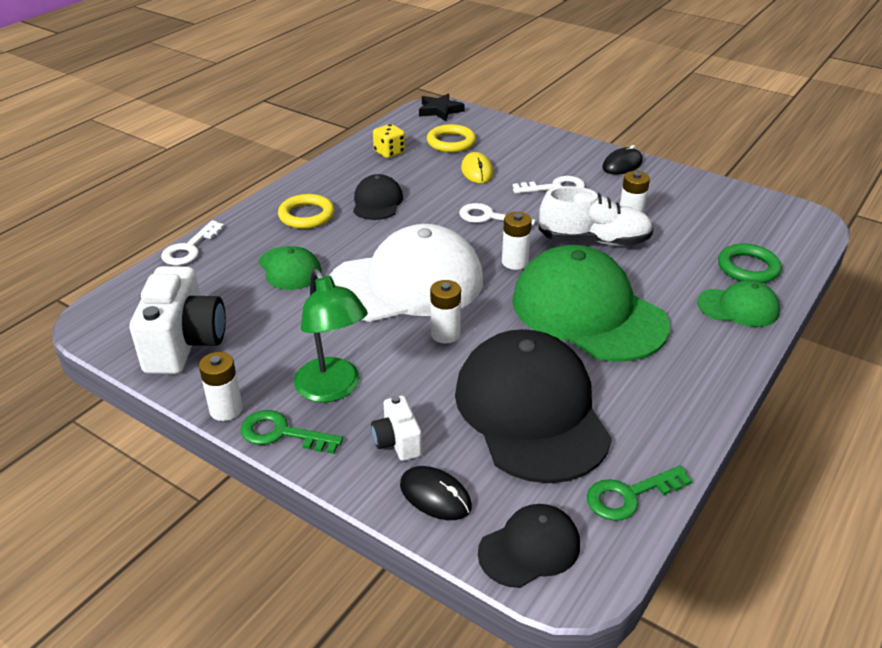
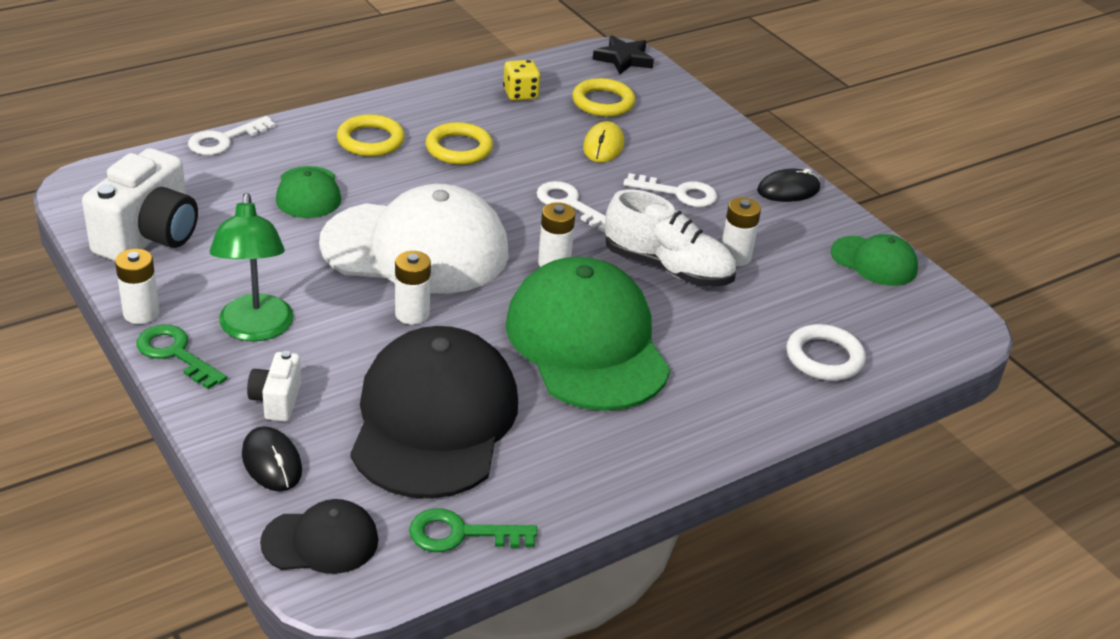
camera: 20 degrees right, 0 degrees up
(377, 202) = (459, 148): black cap -> yellow ring
(738, 307) = (767, 396): green cap -> green cap (874, 261)
(748, 268) = (824, 357): green ring -> white ring

